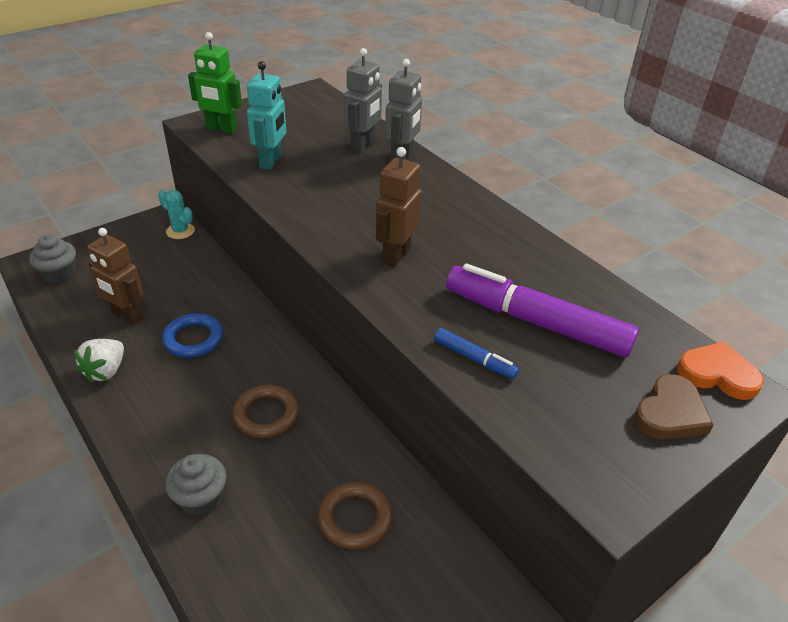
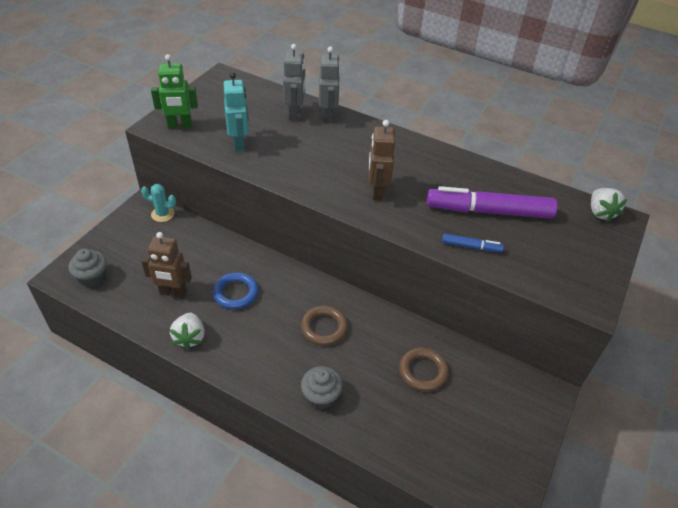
camera: 25 degrees left, 5 degrees up
(670, 413) = (591, 244): brown heart -> none
(717, 374) = (600, 213): orange heart -> white strawberry

